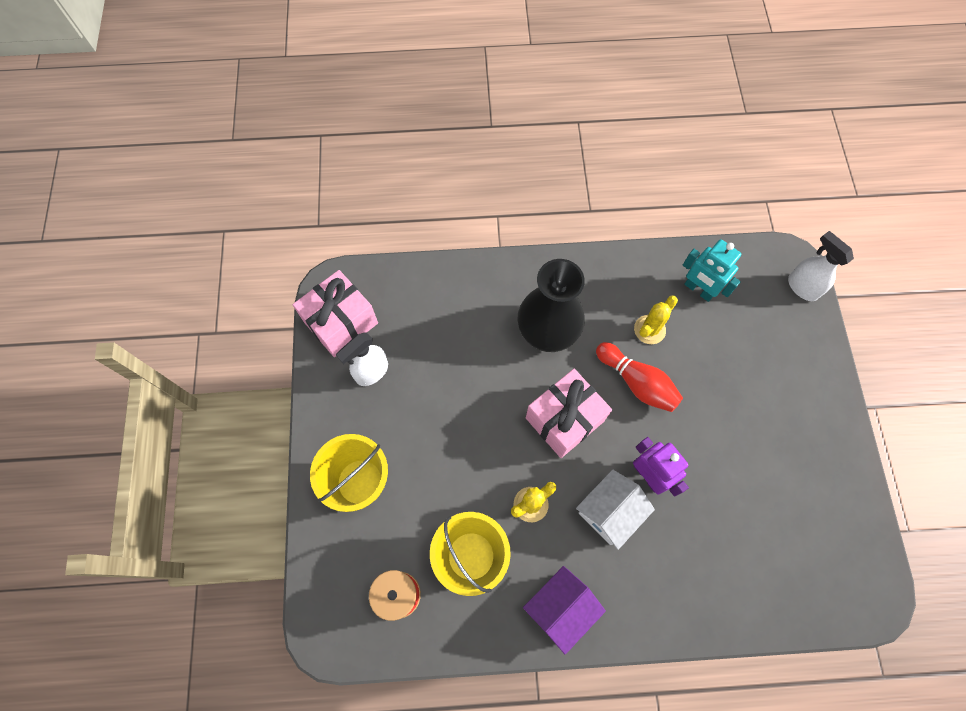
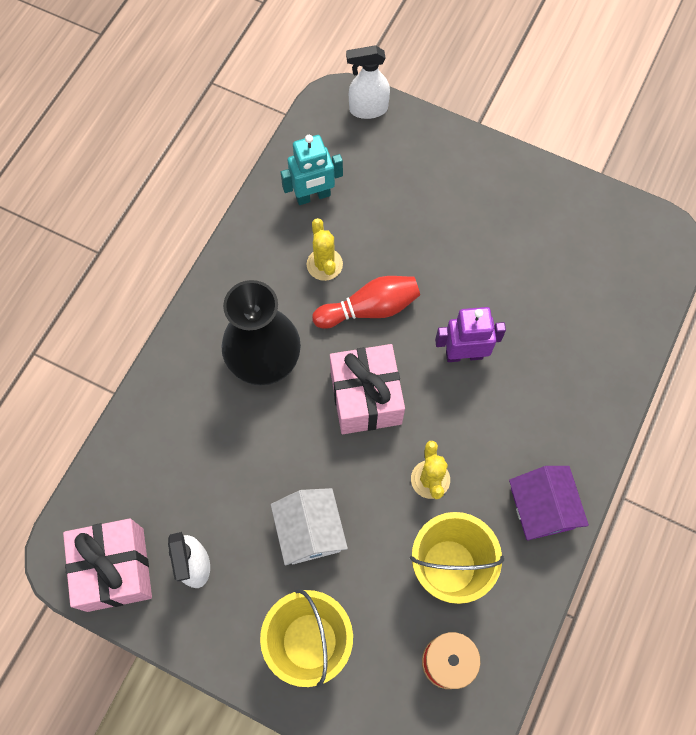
camera: 60 degrees left, 0 degrees up
(610, 512) = (478, 409): white house -> white house (310, 531)

